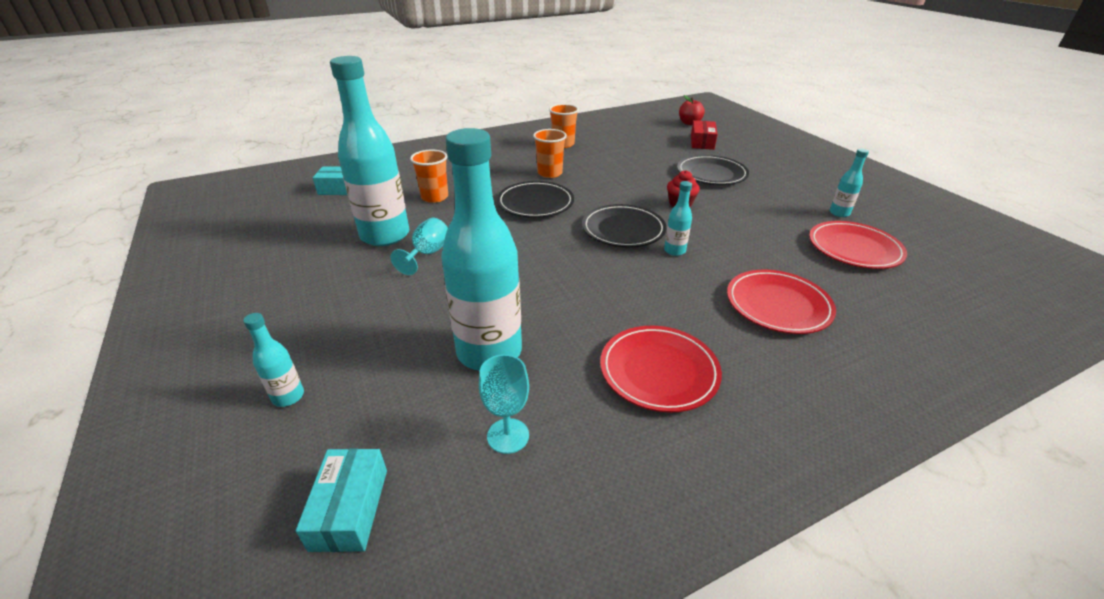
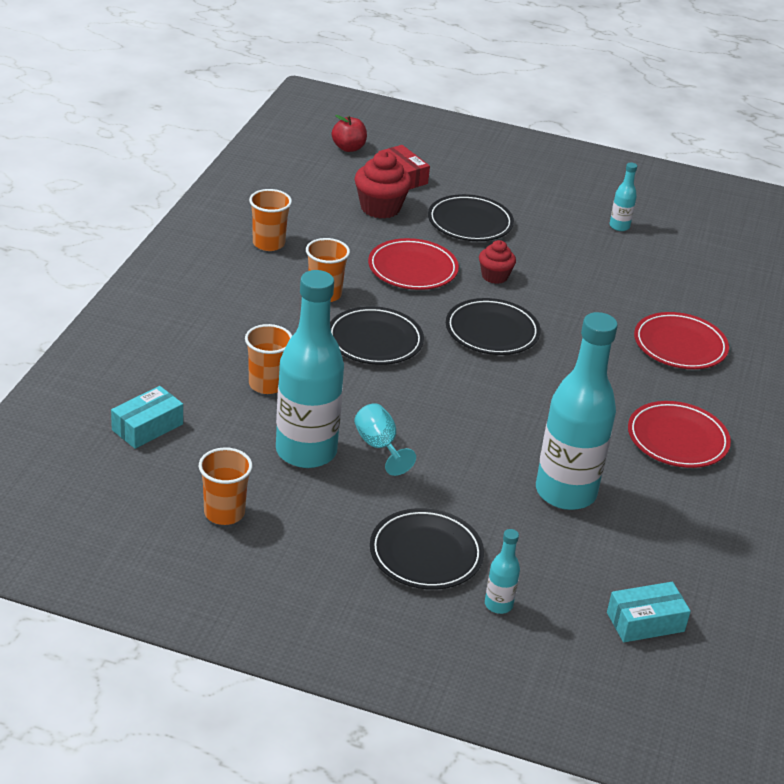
camera: 50 degrees left, 0 degrees up
(285, 241) = (224, 513): none -> orange cup
(322, 329) = (426, 554): none -> black plate
(349, 508) = (645, 622): turquoise box -> turquoise box turned 60 degrees counterclockwise
(508, 436) = (658, 532): turquoise goblet -> none
(660, 150) = (380, 208): none -> red cupcake
(674, 251) = (558, 332): turquoise bottle -> none
(854, 249) = (667, 263): red plate -> red plate (412, 269)

